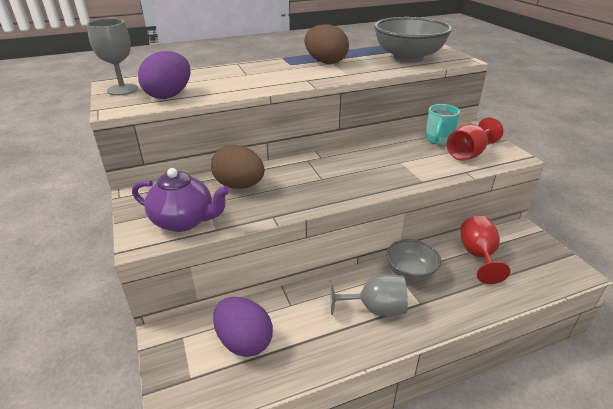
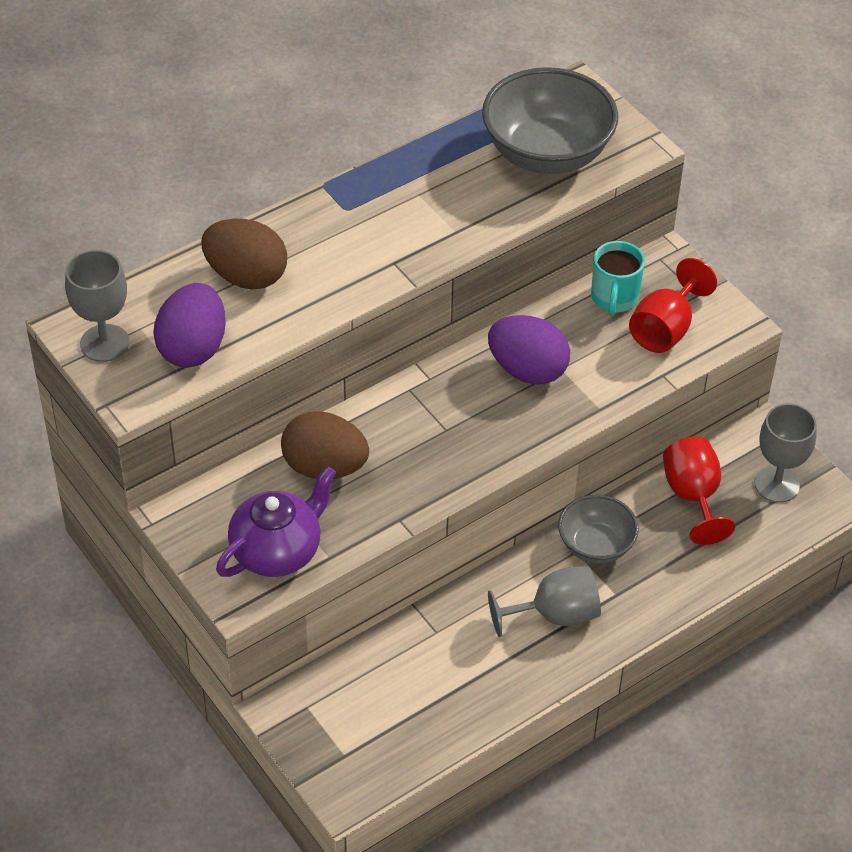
camera: 15 degrees left, 15 degrees up
(184, 221) = (277, 551): purple teapot -> purple teapot turned 45 degrees counterclockwise
(244, 341) = (392, 696): purple egg -> purple egg (527, 370)
(326, 62) = (406, 193): brown egg -> brown egg (246, 276)
(535, 258) = (776, 484): none -> grey goblet

